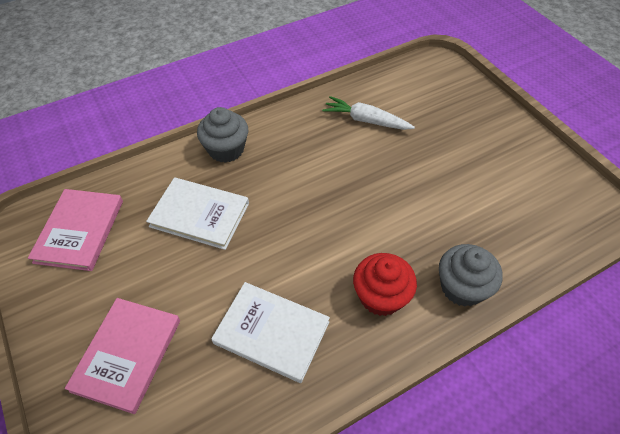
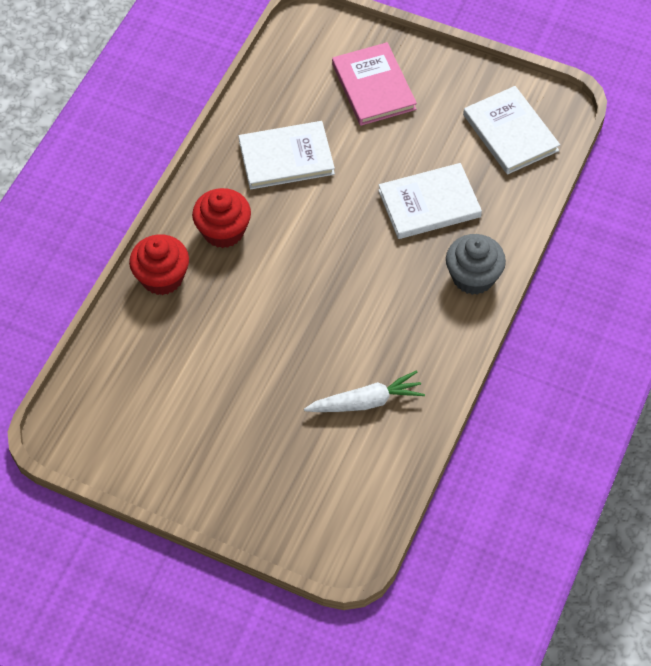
camera: 145 degrees right, 5 degrees up
(80, 231) = (510, 133): pink book -> white book
(462, 287) = (162, 277): grey cupcake -> red cupcake

